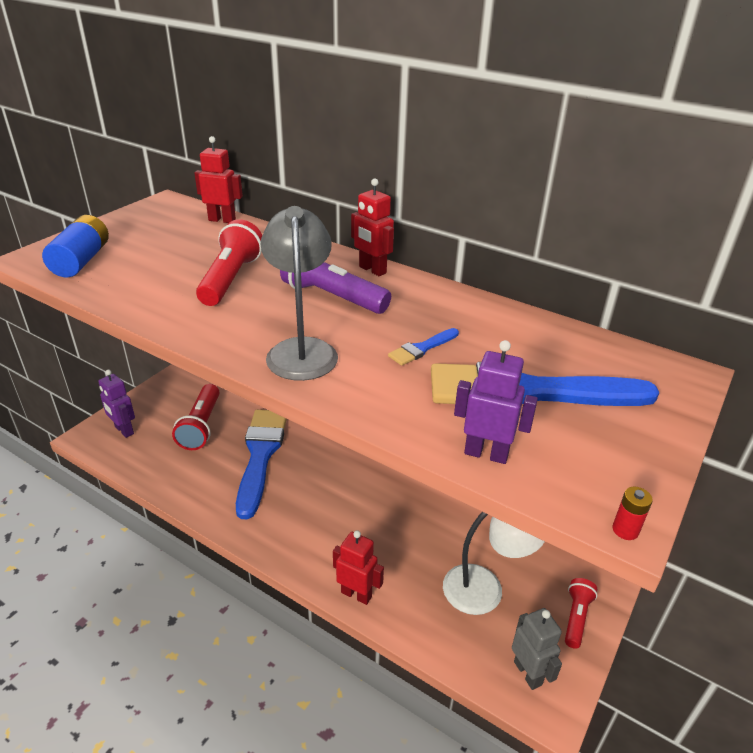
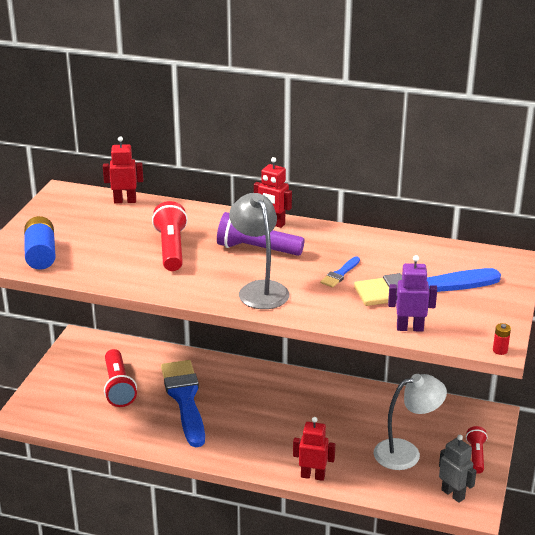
camera: 15 degrees left, 5 degrees down
(124, 430) = (50, 404): purple robot -> none

